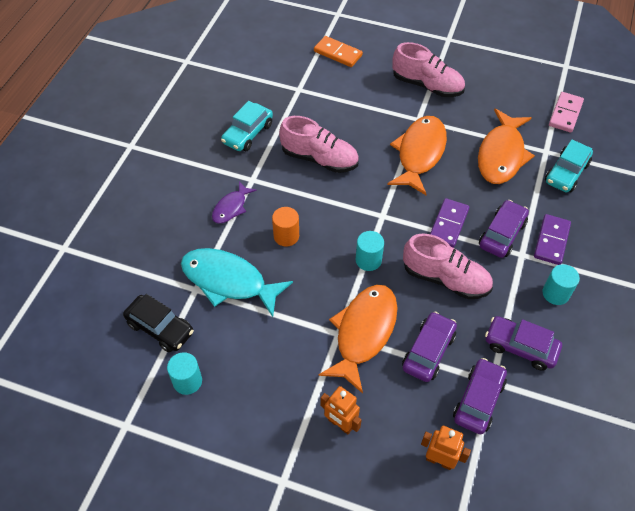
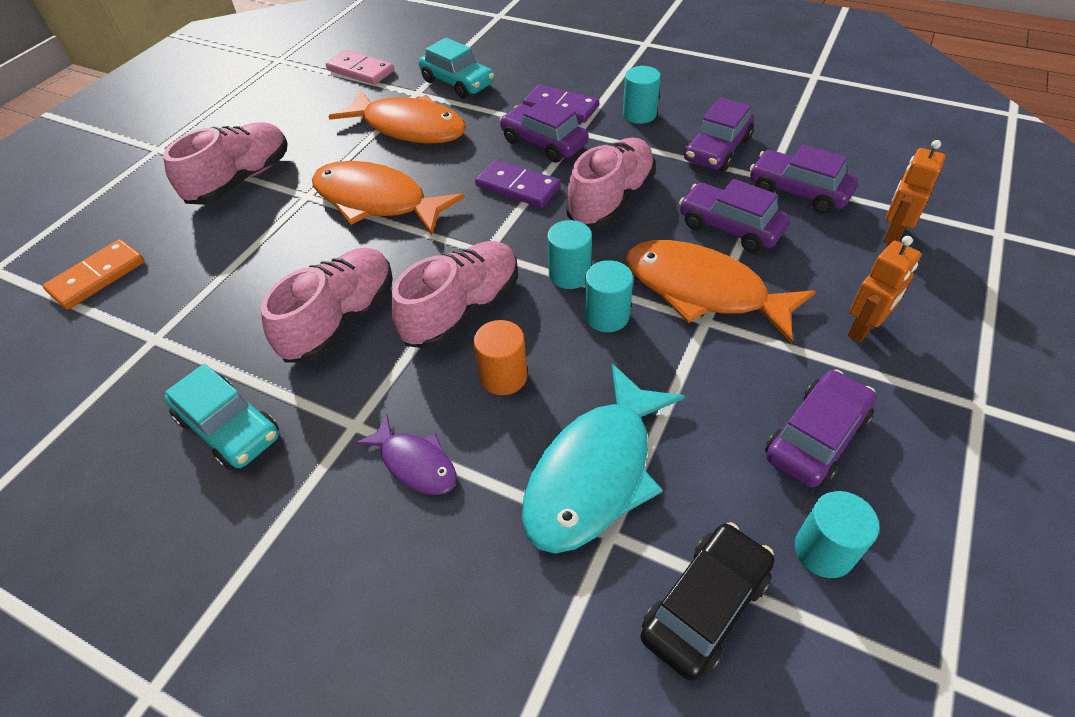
camera: 80 degrees left, 5 degrees down
(254, 386) = (816, 437): none -> purple car
(333, 211) = (462, 309): none -> pink shoe
(335, 281) = (607, 316): none -> turquoise cylinder

